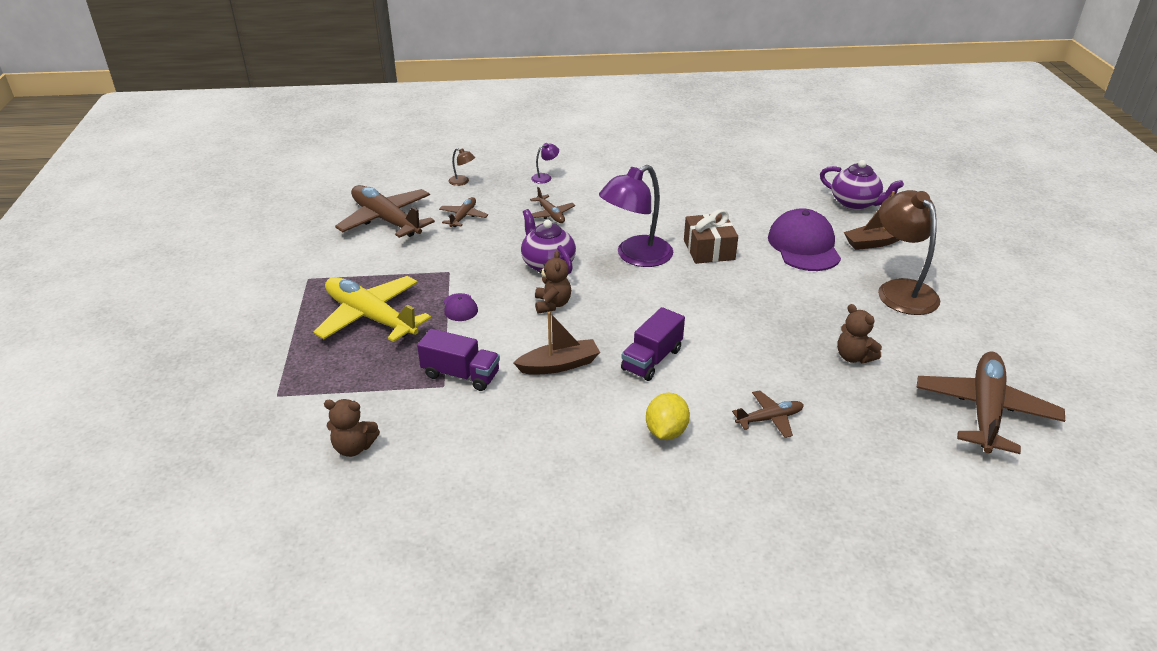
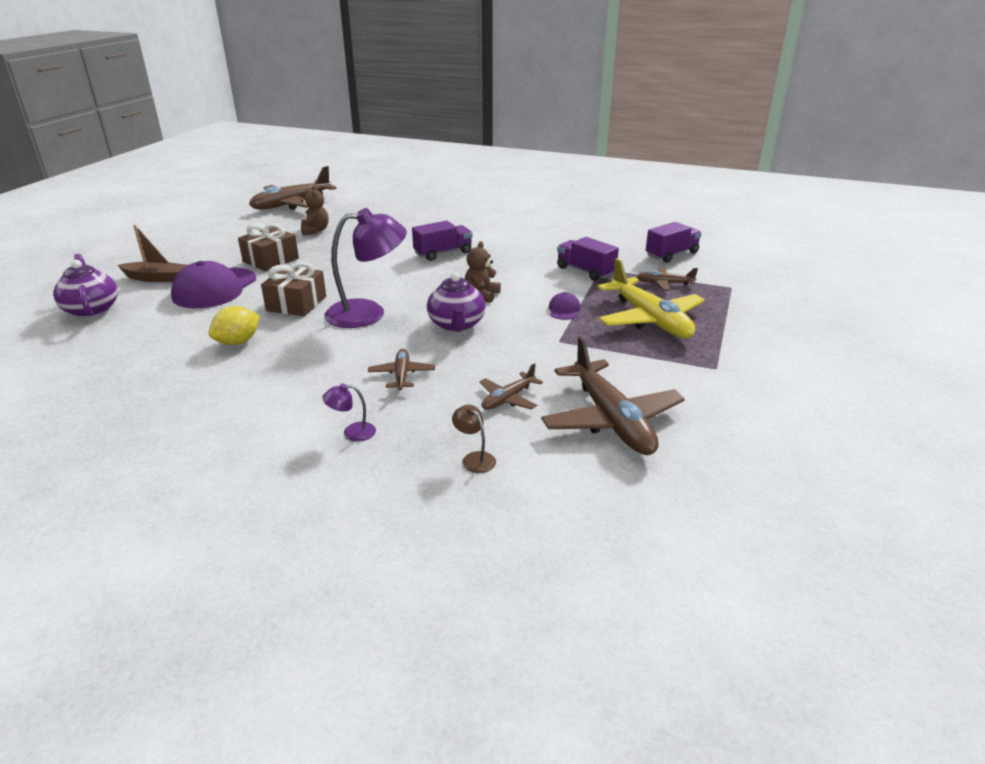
camera: 155 degrees left, 5 degrees down
(354, 447) = (671, 254): brown teddy bear -> purple truck
(559, 365) = (510, 262): brown boat -> none
(666, 432) = (473, 227): yellow lemon -> yellow lemon (238, 342)
(769, 419) = (408, 221): brown plane -> brown plane (664, 284)
(818, 293) = (270, 260): none -> brown gift
(901, 290) = (212, 250): brown lamp -> none

